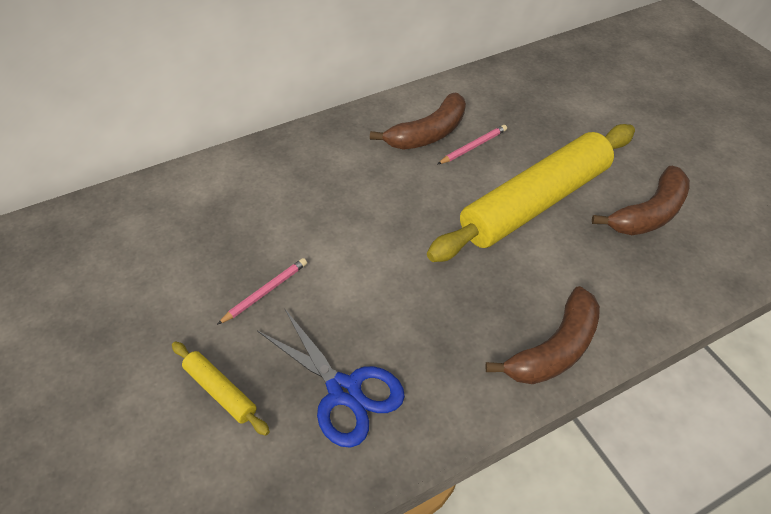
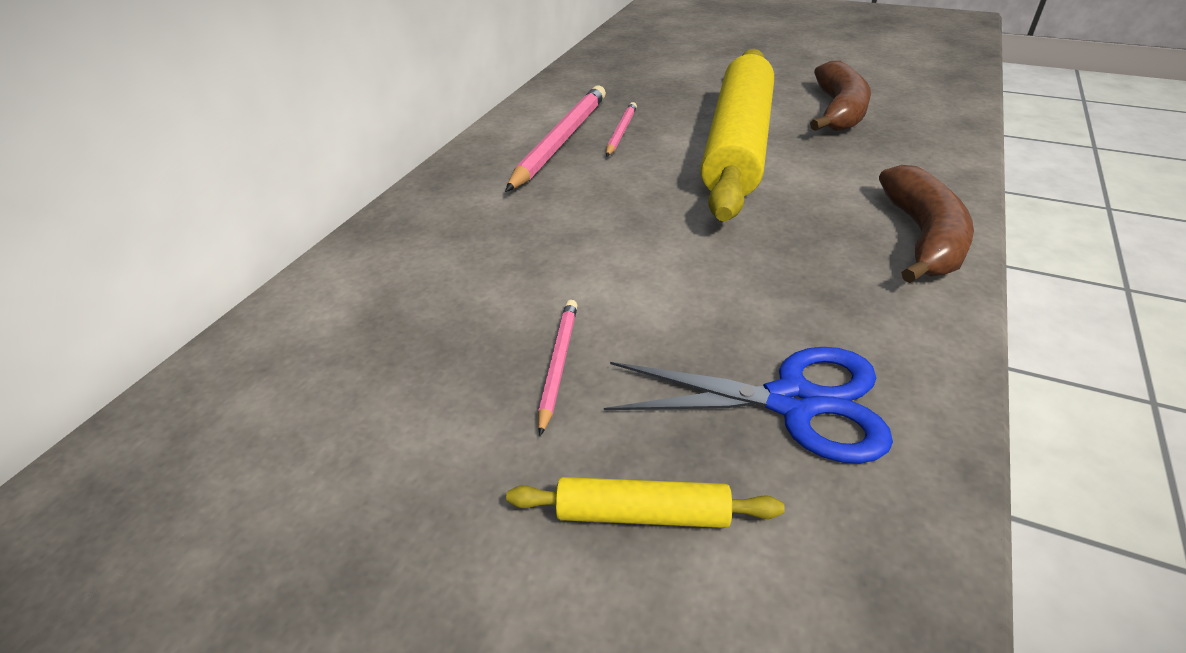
camera: 35 degrees left, 10 degrees down
(428, 133) = (561, 141): brown banana -> pink pencil

